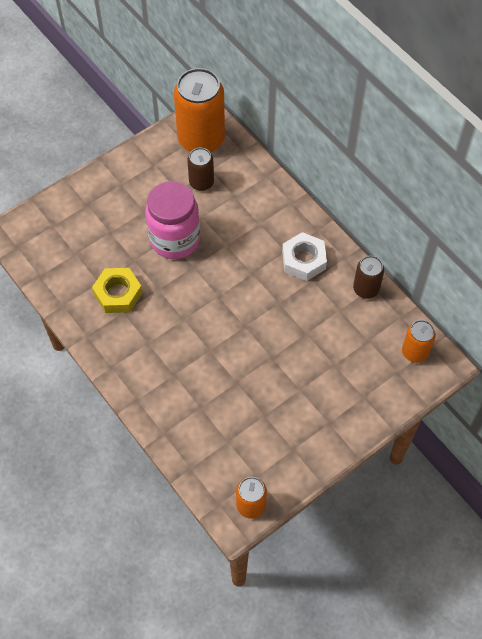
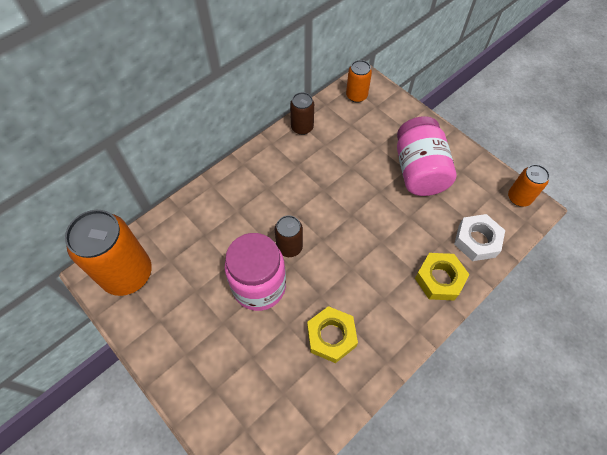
camera: 95 degrees left, 0 degrees up
(161, 397) = (439, 279): none -> yellow nut
(201, 182) = (186, 268): brown can -> brown can (289, 247)
(296, 403) = (419, 171): none -> pink jar
(304, 260) = (276, 173): white nut -> white nut (477, 240)

